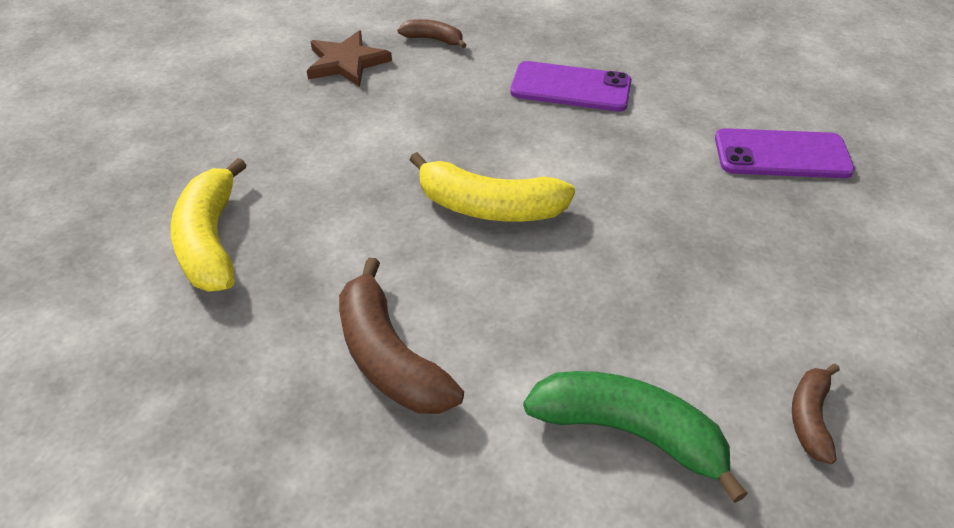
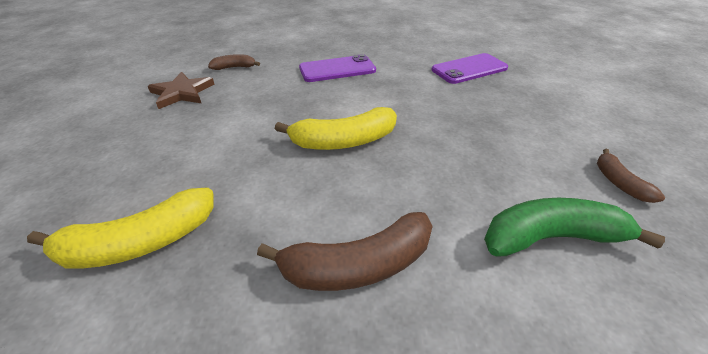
camera: 30 degrees left, 5 degrees down
(211, 241) = (140, 242): yellow banana -> yellow banana turned 75 degrees counterclockwise
(390, 357) = (358, 265): brown banana -> brown banana turned 45 degrees counterclockwise

